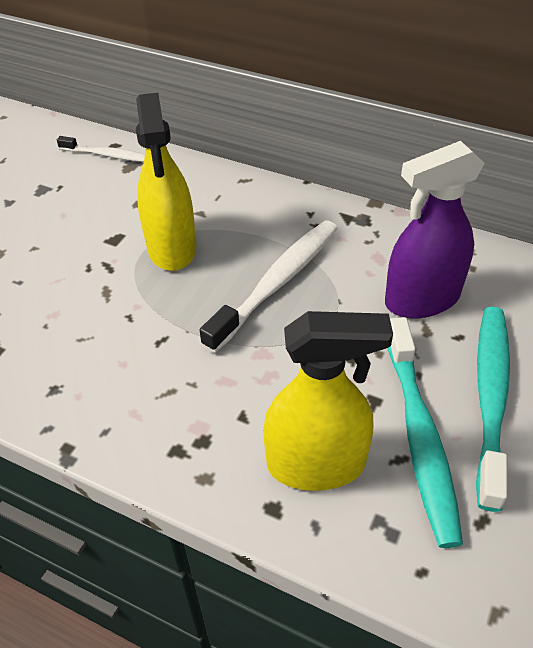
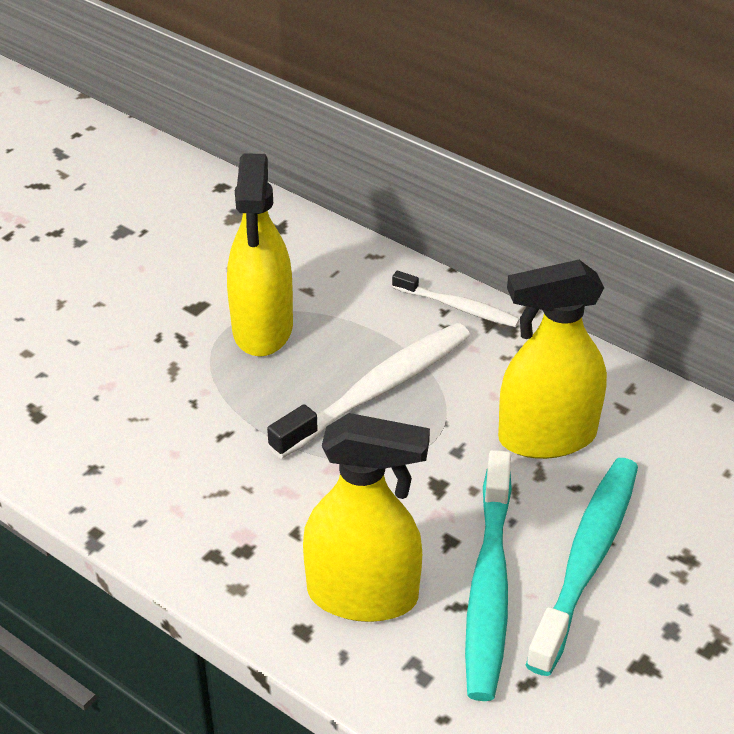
camera: 10 degrees right, 5 degrees down
(106, 155) = (209, 198): white toothbrush -> white toothbrush (458, 307)
(422, 299) = (546, 437): purple spray bottle -> yellow spray bottle

